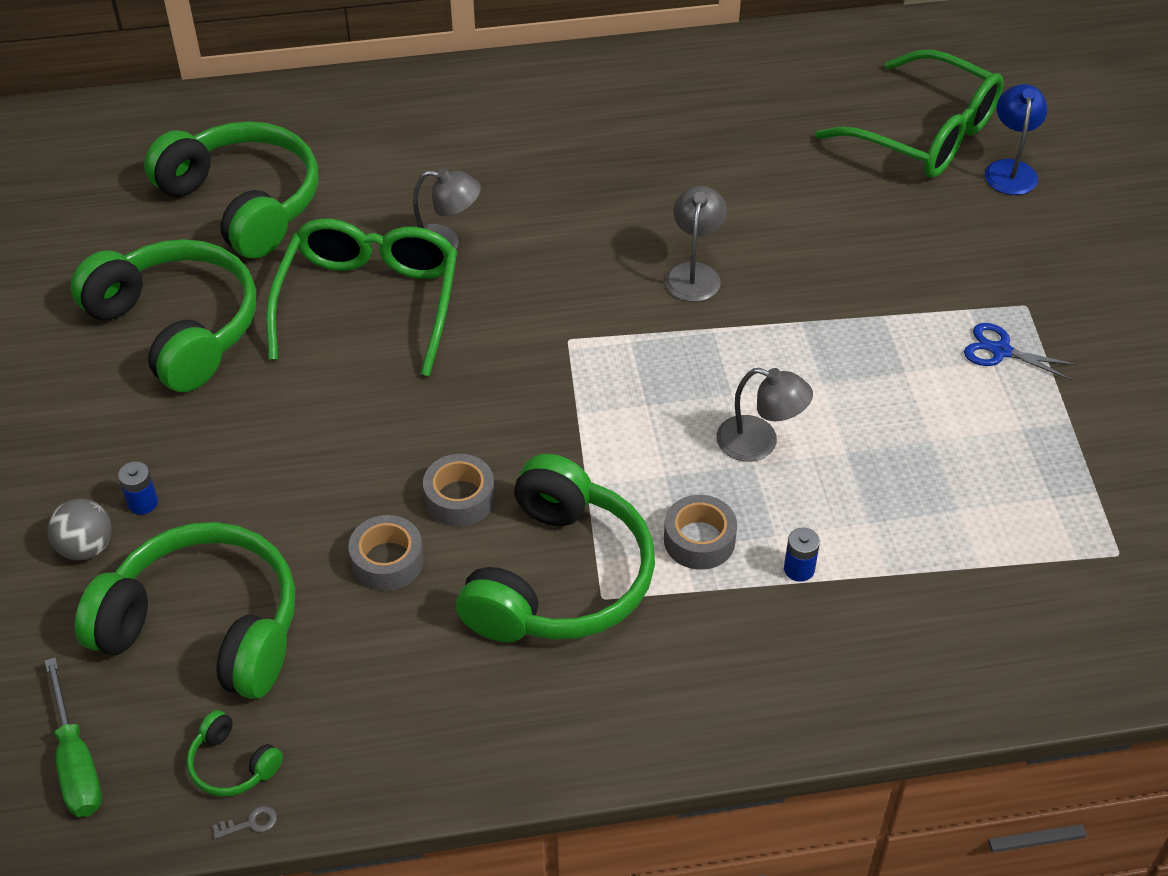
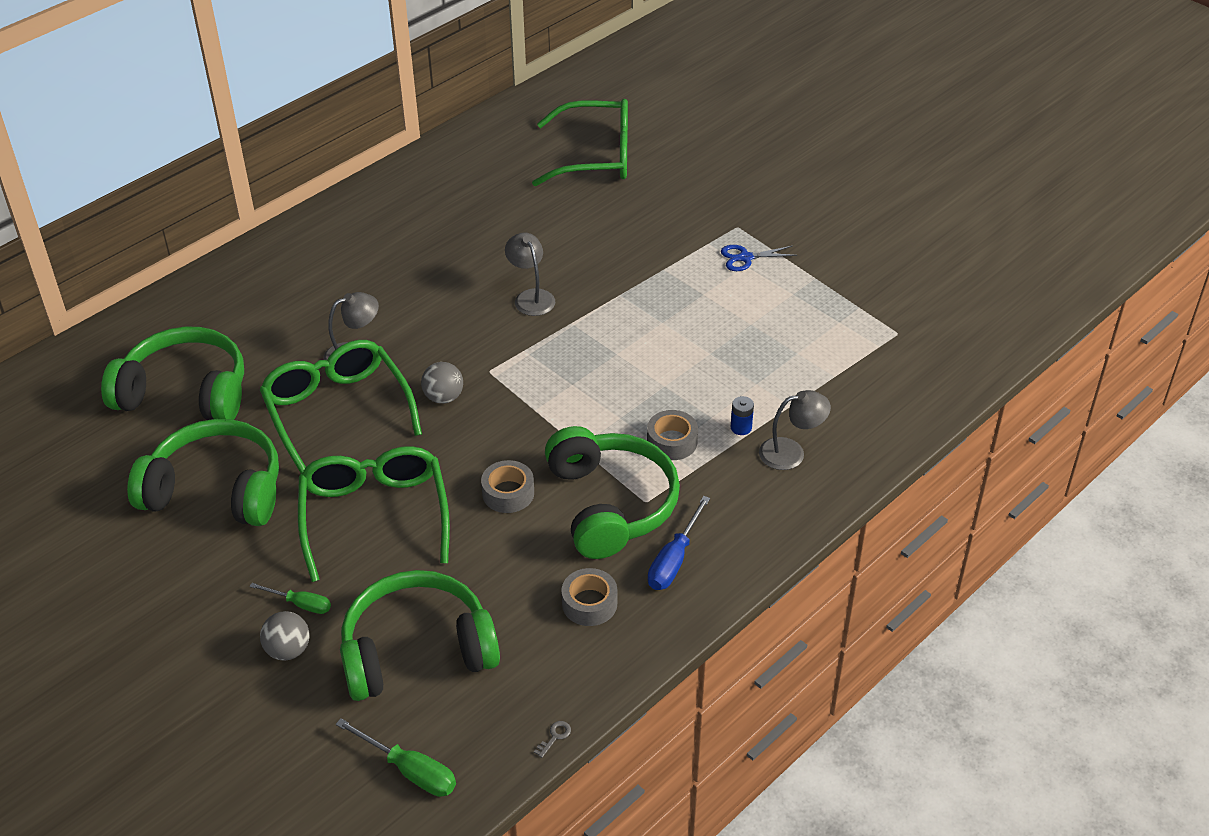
camera: 35 degrees left, 5 degrees down
(143, 503) = (301, 604): blue battery -> green screwdriver
(232, 765) = (512, 713): green headphones -> none
(301, 444) = (374, 515): none -> green glasses
(387, 561) = (497, 551): grey tape -> grey tape (589, 603)
(492, 345) = (443, 397): none -> grey ball
(570, 691) = (674, 560): none -> blue screwdriver
(759, 443) = (657, 372): grey lamp -> grey lamp (791, 452)
(1010, 169) = (663, 155): blue lamp -> none

